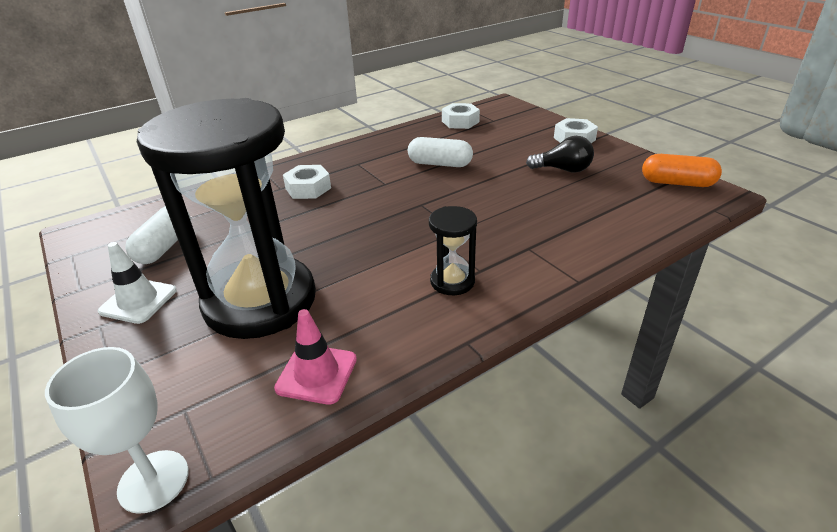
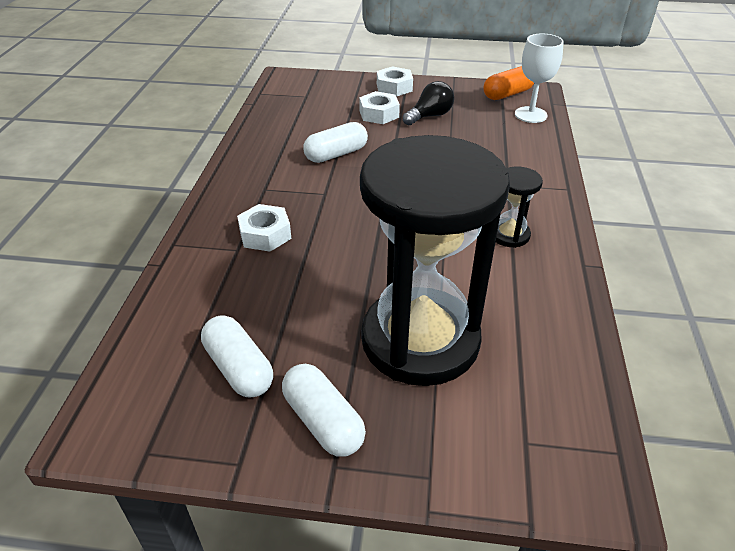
camera: 50 degrees left, 5 degrees up
(138, 301) = (323, 421): white traffic cone -> white capsule
(153, 481) = (597, 489): white goblet -> white goblet (530, 115)
(316, 374) = (551, 349): pink traffic cone -> none
(460, 121) = (280, 109): white nut -> white nut (379, 114)

